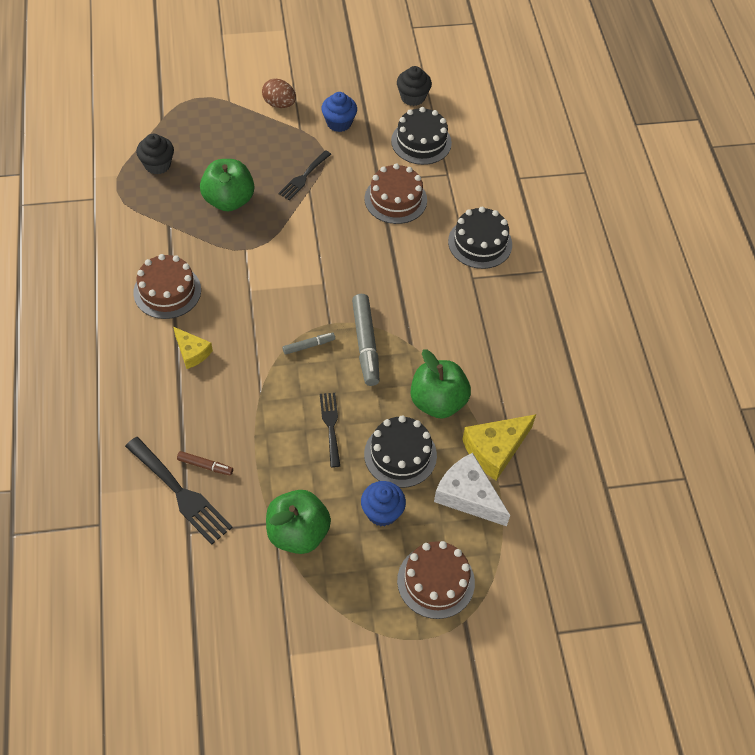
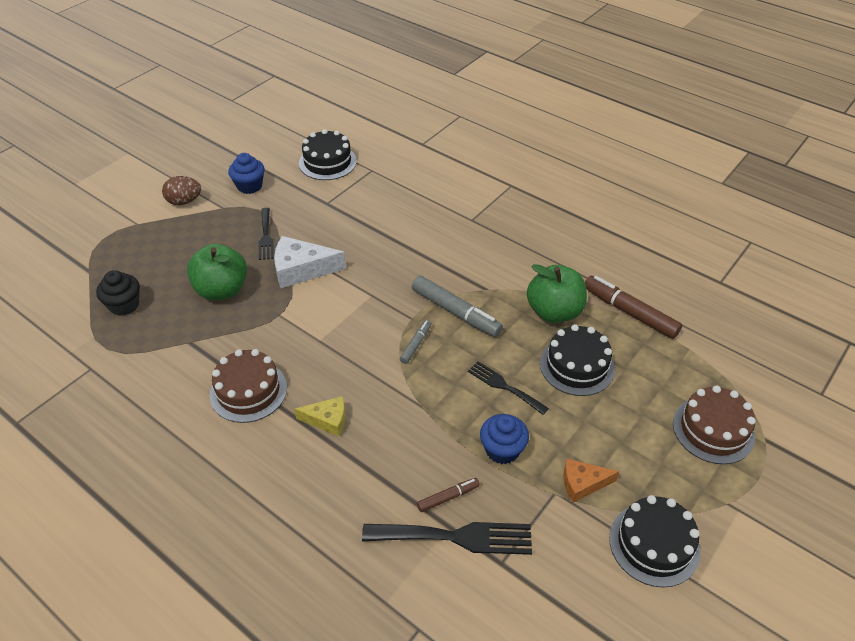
camera: 40 degrees left, 10 degrees down
(298, 533) = (582, 484): green apple -> orange cheese
(382, 512) = (617, 415): blue cupcake -> blue cupcake (502, 450)
(395, 199) = (355, 207): brown cake -> none
(412, 97) = (286, 140): black cupcake -> none
(468, 496) = (654, 355): white cheese -> white cheese (301, 269)
(480, 243) = (448, 196): black cake -> black cake (654, 544)
(495, 450) = (629, 312): yellow cheese -> brown marker

